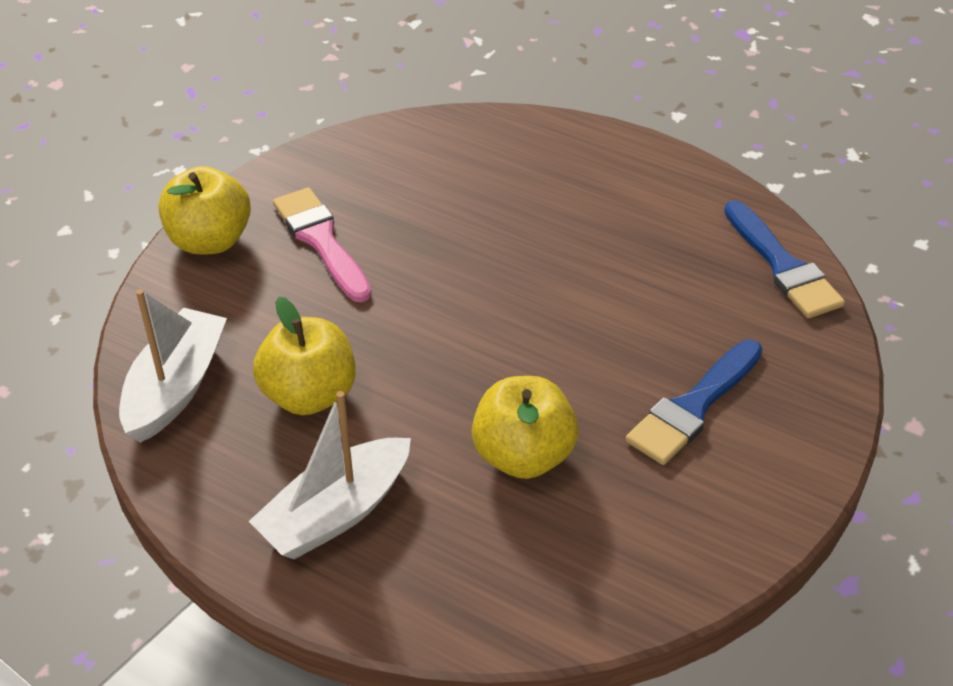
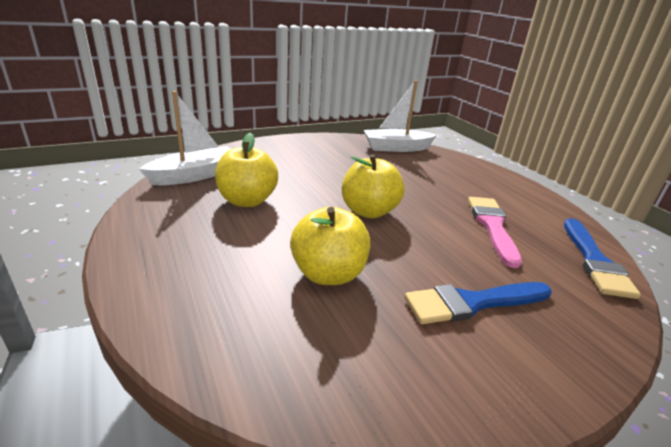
camera: 30 degrees right, 15 degrees down
(210, 241) = (275, 144): yellow apple -> yellow apple (369, 211)
(321, 240) = (322, 159): pink brush -> pink brush (492, 226)
(336, 513) = (192, 248): white boat -> white boat (396, 148)

